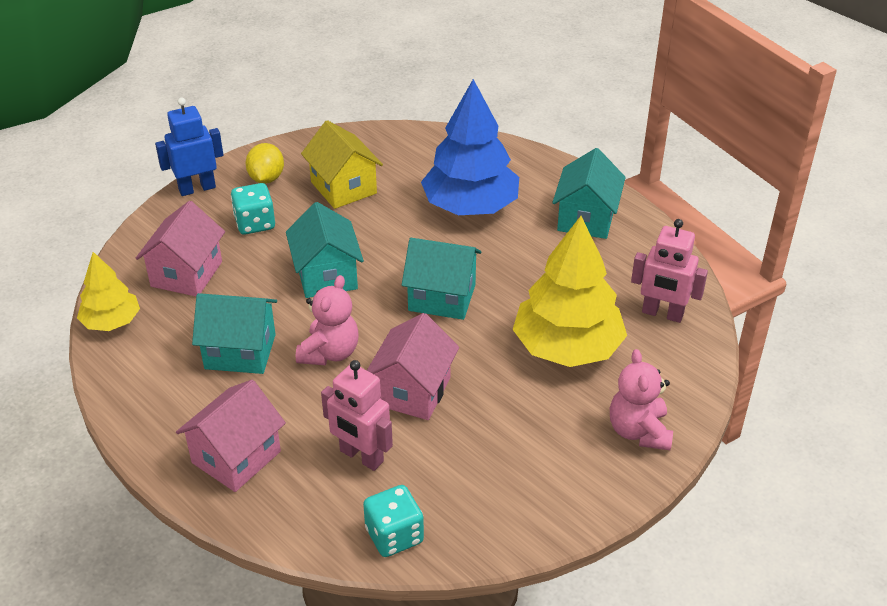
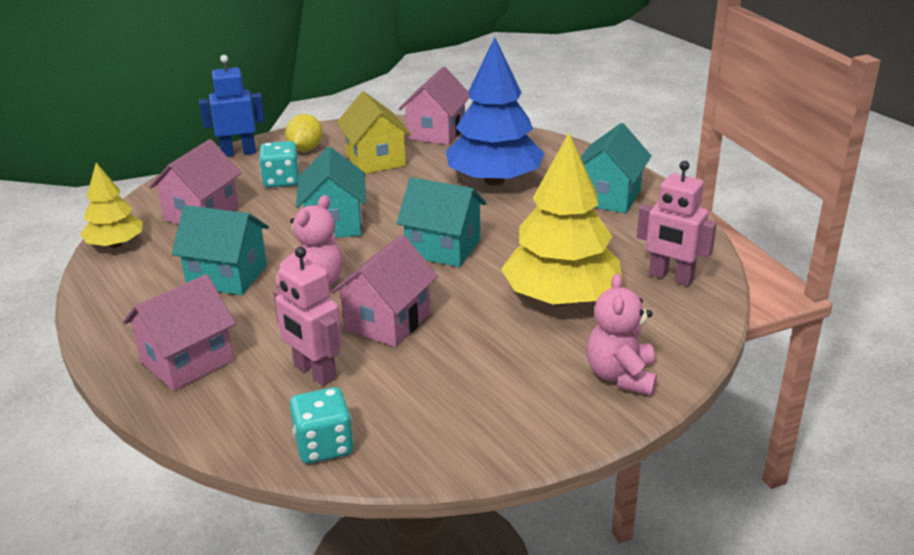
camera: 10 degrees right, 10 degrees down
(395, 145) = (436, 132): none -> pink house

